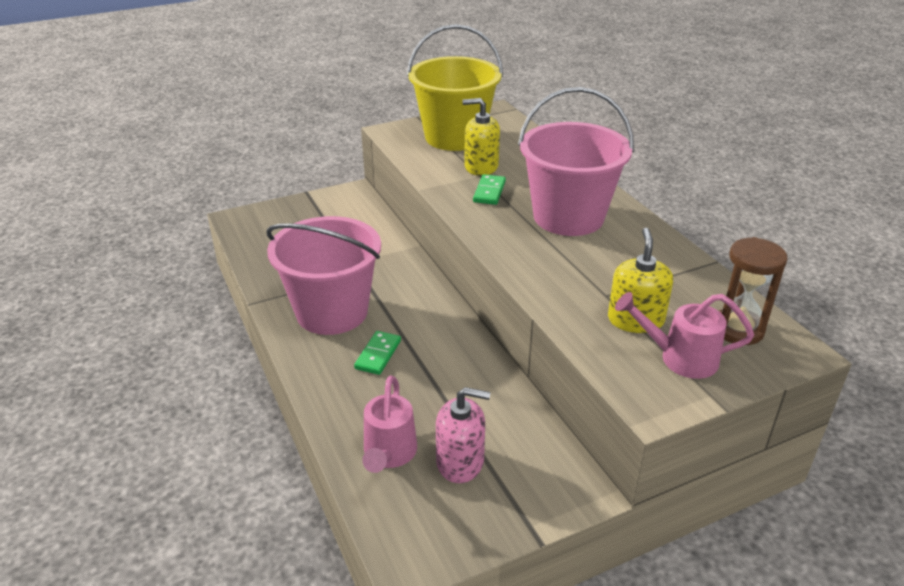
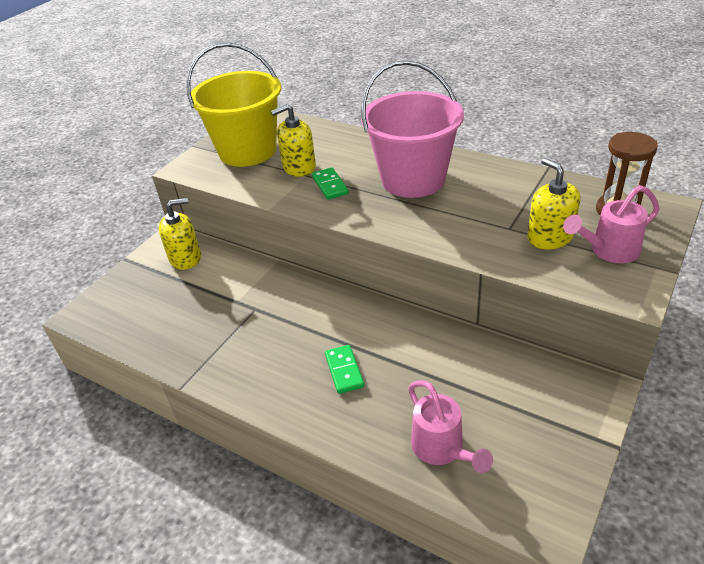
camera: 30 degrees left, 5 degrees up
(332, 312) = (265, 355): pink bucket -> none
(350, 211) = (185, 258): none -> yellow soap dispenser
(460, 462) = (499, 421): pink soap dispenser -> none

